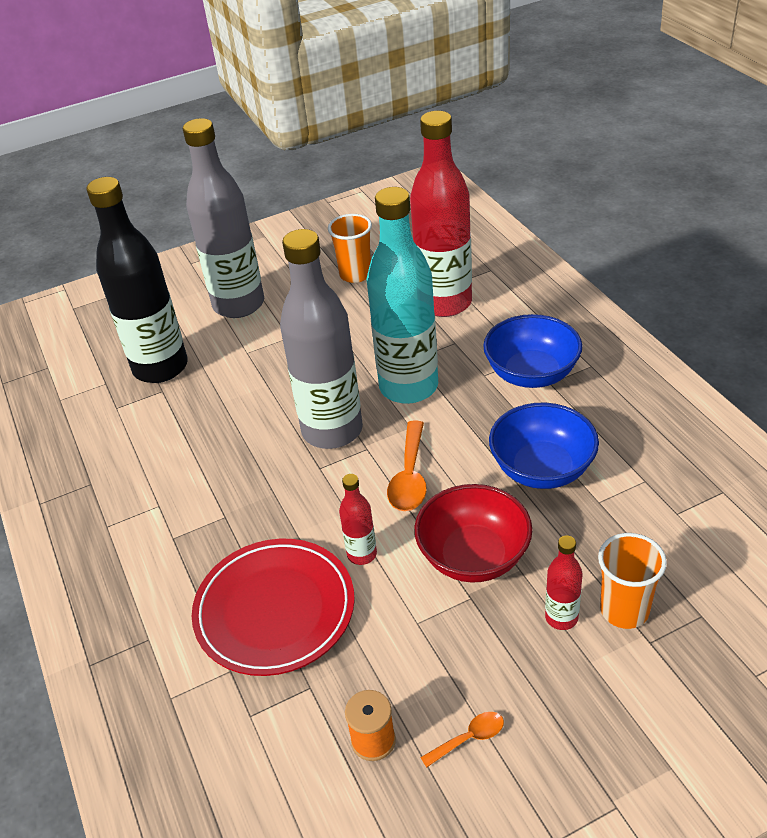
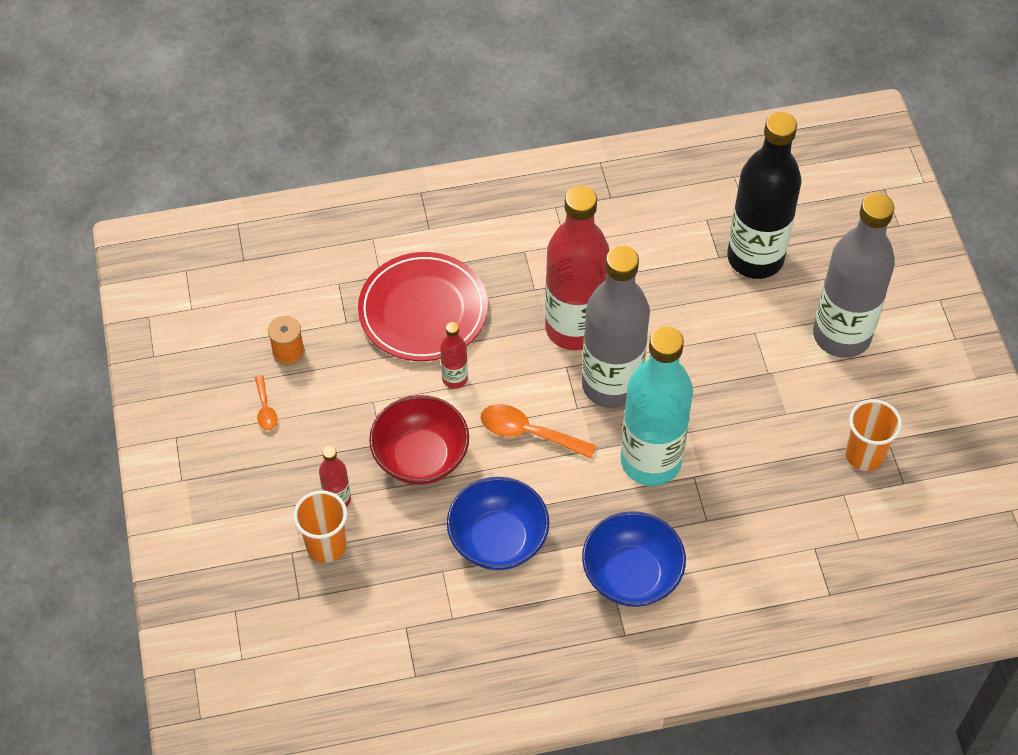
camera: 100 degrees right, 15 degrees up
(445, 303) = (779, 529): red bottle -> red bottle (574, 328)

